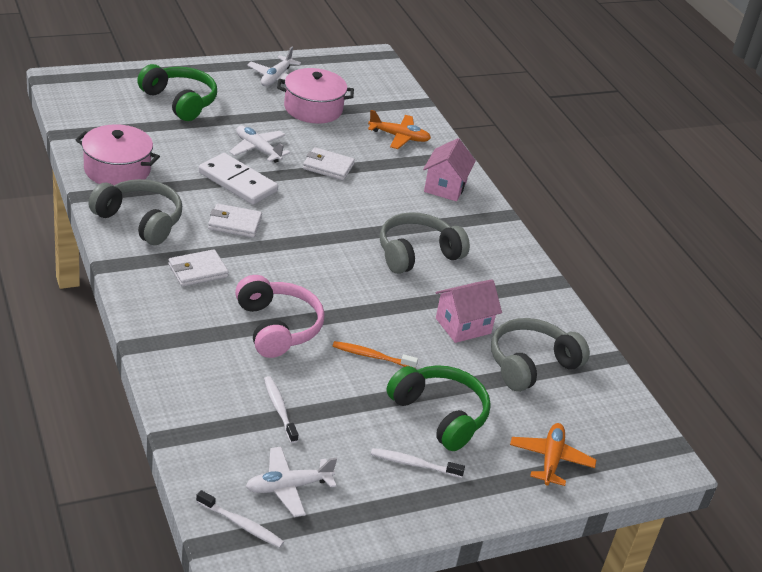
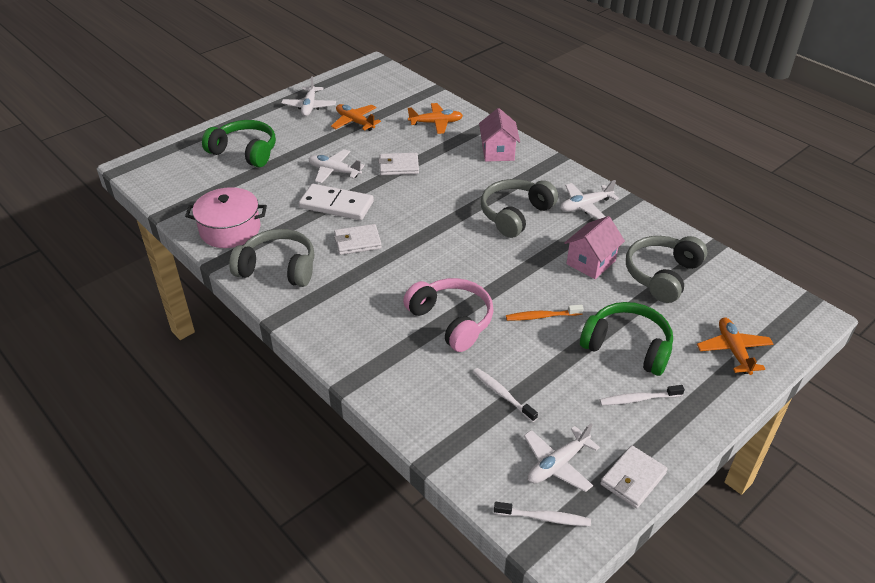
camera: 15 degrees left, 5 degrees up
(198, 271) = (355, 295): white wallet -> white wallet (633, 479)
(313, 108) = (355, 122): pink pot -> orange plane
(500, 271) = (585, 206): none -> white plane

